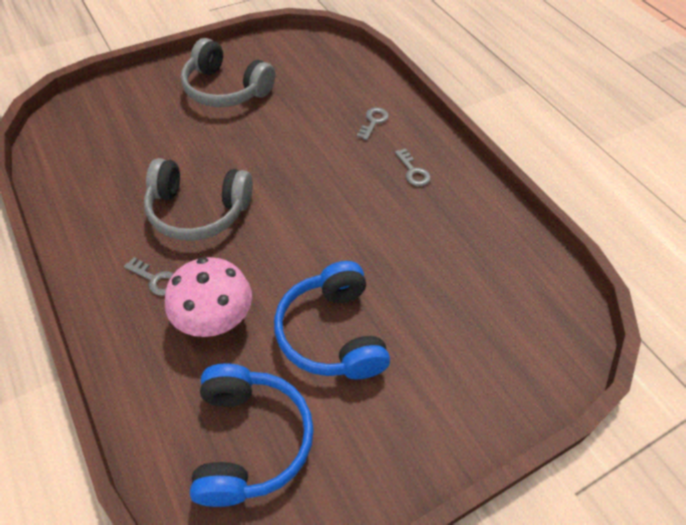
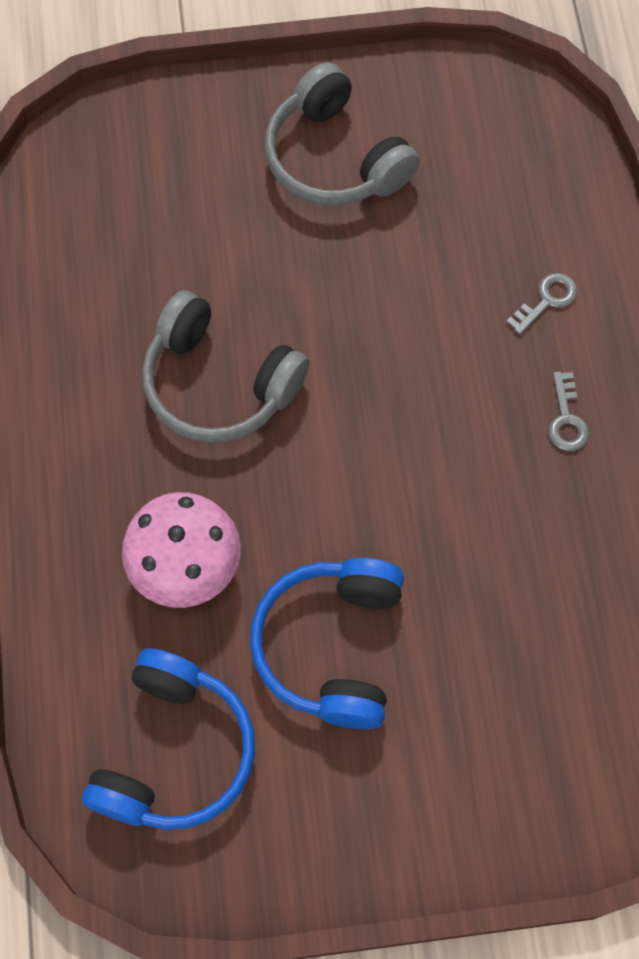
camera: 25 degrees right, 15 degrees up
(155, 279) = (128, 478): grey key -> none

